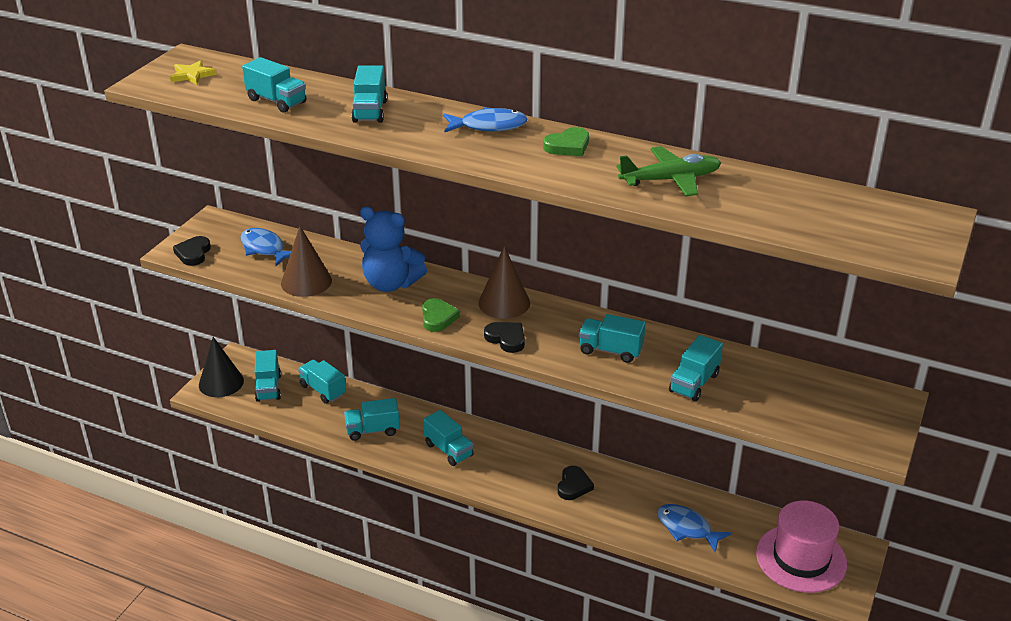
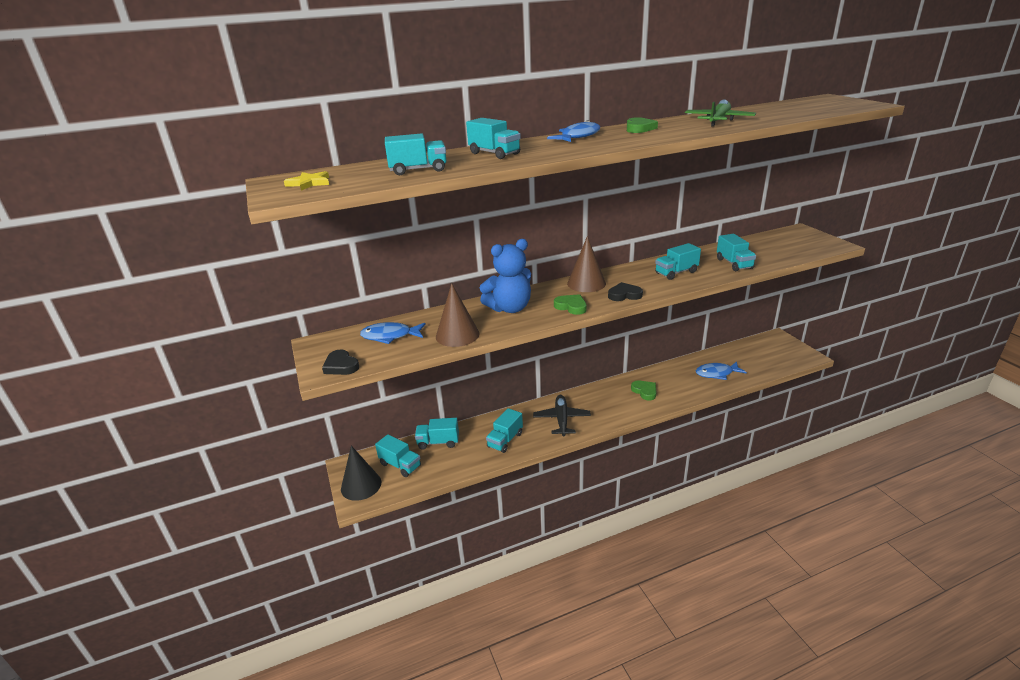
camera: 45 degrees left, 5 degrees down
(448, 450) = (561, 419): turquoise truck -> black plane
(573, 486) = (645, 391): black heart -> green heart
(801, 558) = (770, 353): pink hat -> none

